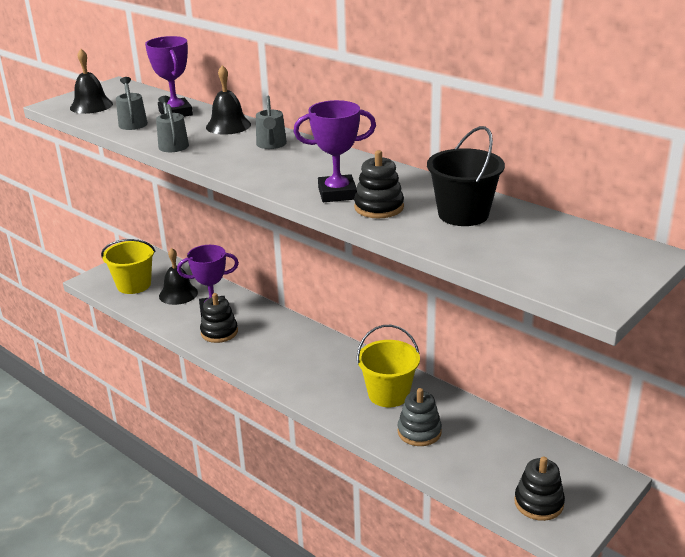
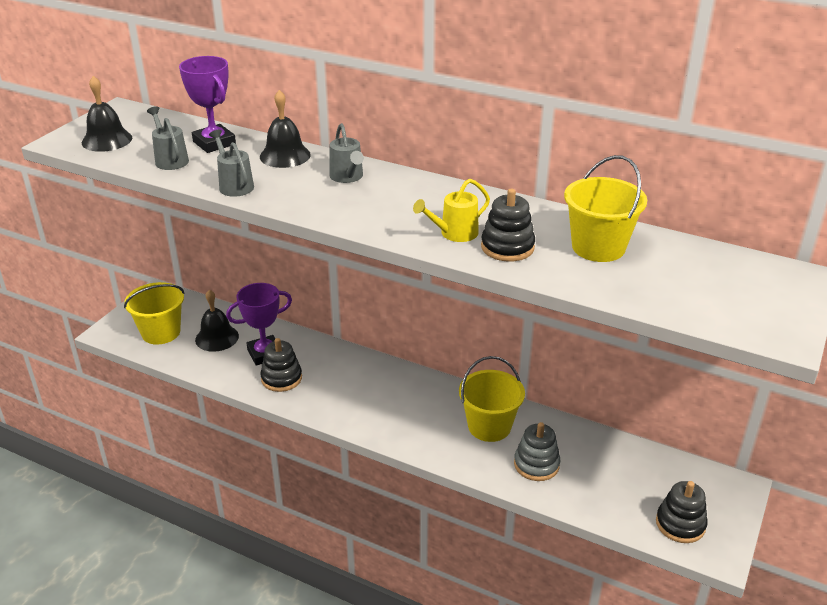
camera: 15 degrees left, 5 degrees up
(337, 193) = (454, 234): purple trophy -> yellow watering can
(463, 214) = (598, 247): black bucket -> yellow bucket

